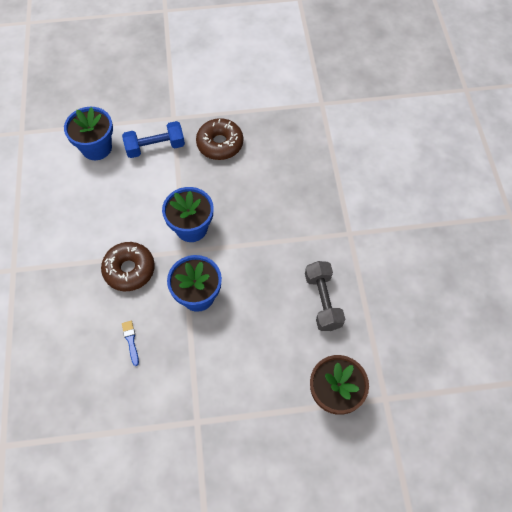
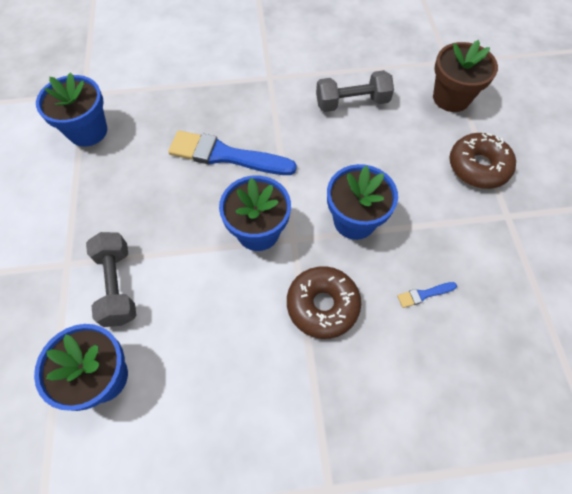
camera: 90 degrees left, 0 degrees up
(155, 147) = (117, 285): blue dumbbell -> grey dumbbell
(220, 144) = (126, 202): brown donut -> brown donut (478, 167)
(261, 203) = (226, 156): none -> blue brush
(284, 111) = (88, 131): none -> blue flower pot

